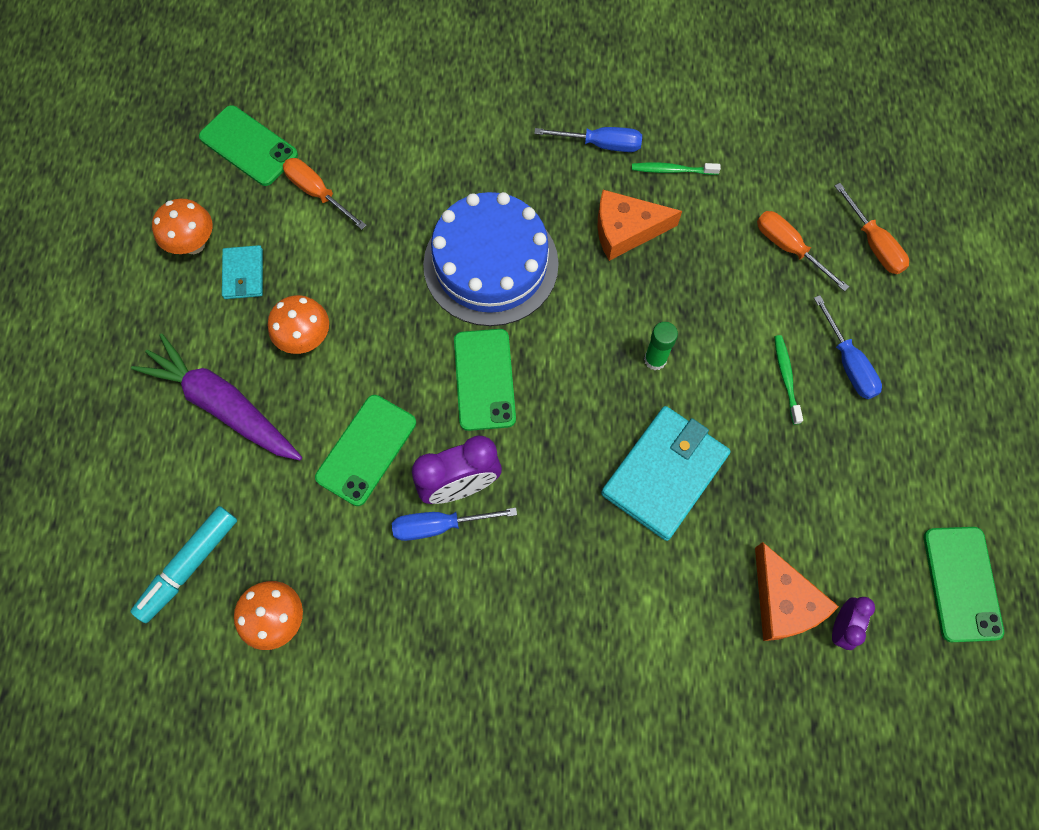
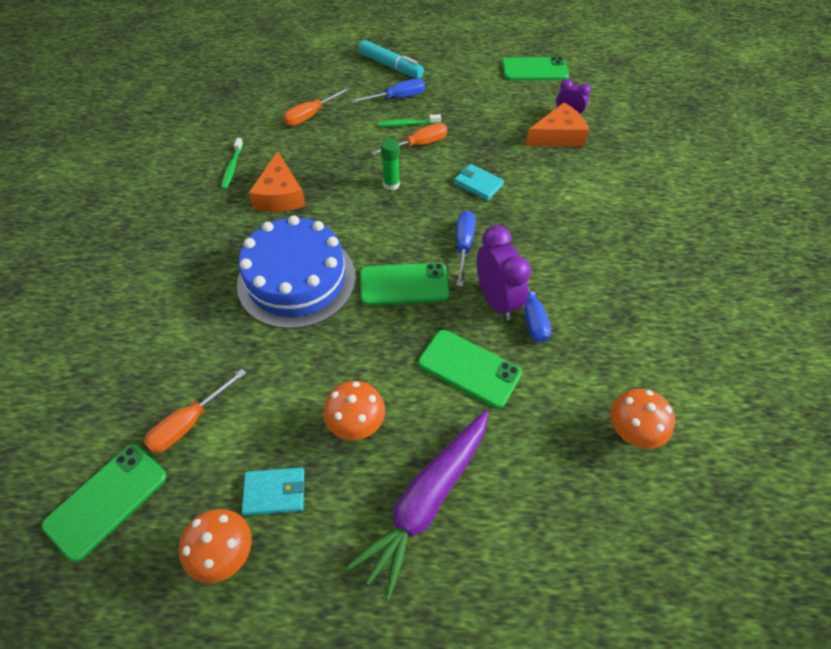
camera: 90 degrees left, 15 degrees down
(189, 565) = (596, 519): turquoise marker -> turquoise marker (391, 66)
(601, 144) = (196, 207): blue screwdriver -> blue screwdriver (463, 246)
(664, 474) = (478, 184): turquoise wallet -> turquoise wallet, size x0.52
(873, 243) = (313, 80): orange screwdriver -> orange screwdriver (418, 144)

